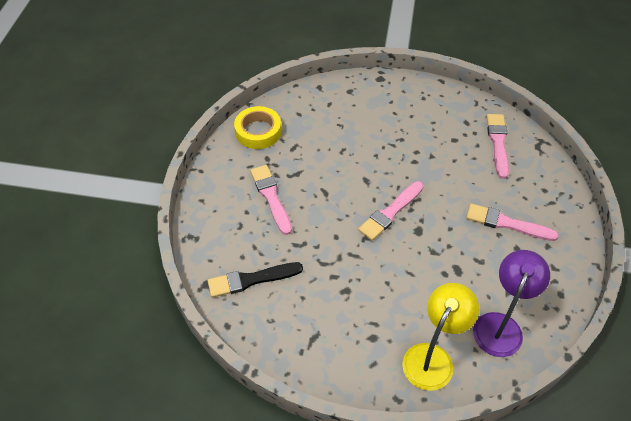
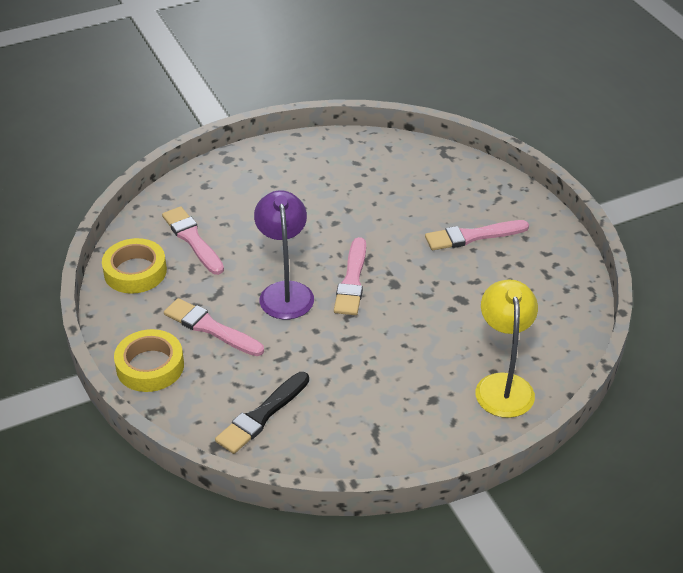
camera: 35 degrees left, 10 degrees down
(213, 204) = (150, 366): none -> yellow tape
(498, 143) = (403, 168): pink brush -> pink brush (192, 239)
(500, 325) = (540, 325): purple lamp -> purple lamp (285, 292)

